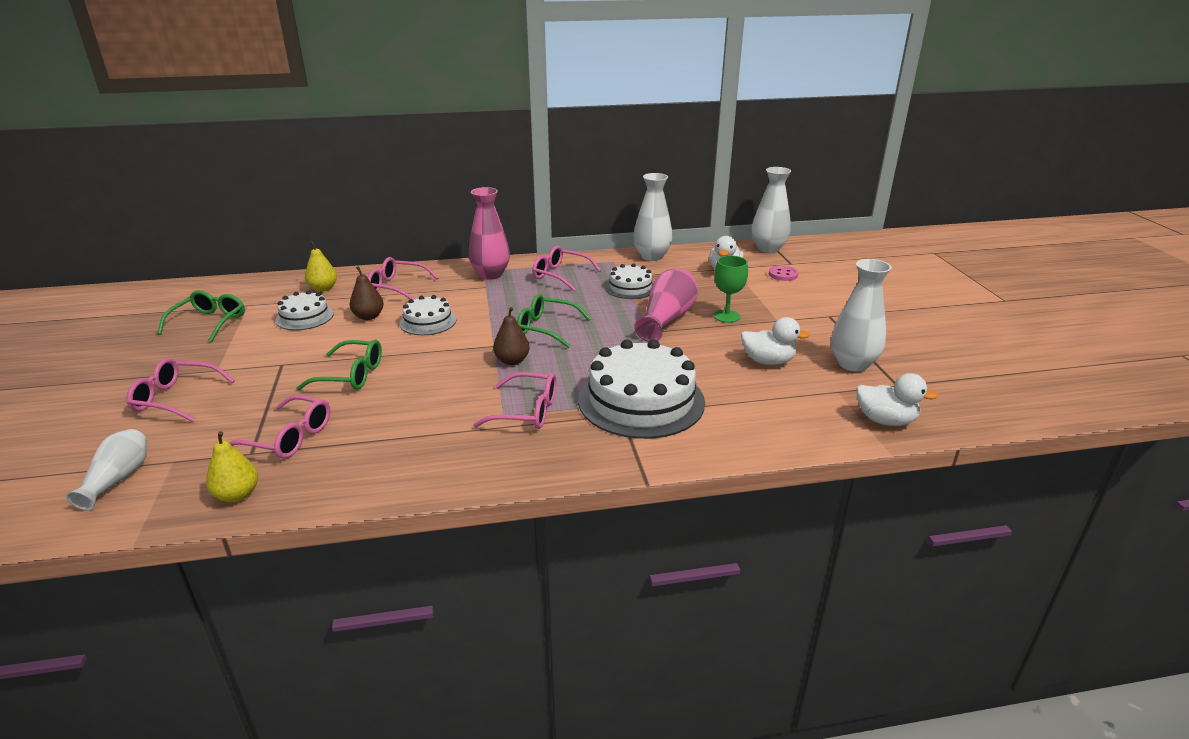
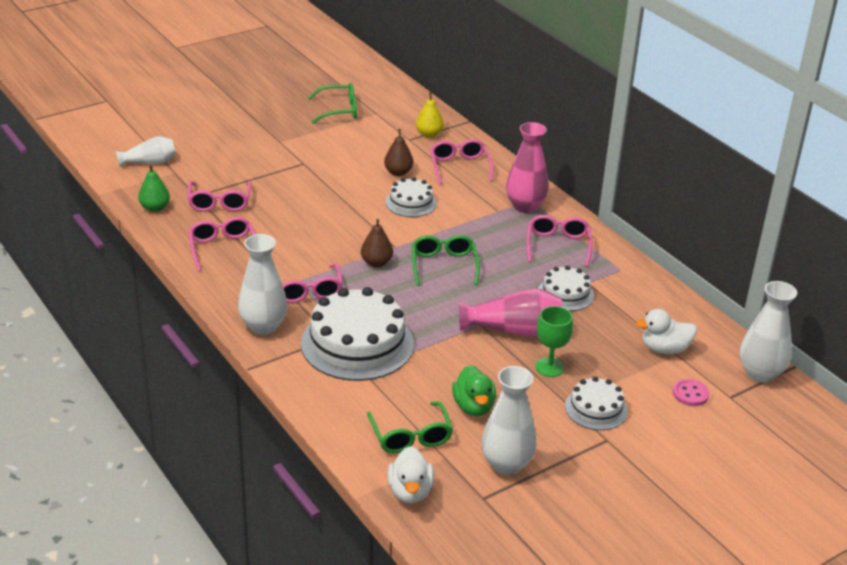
camera: 65 degrees right, 5 degrees up
(176, 398) = (237, 142): pink glasses -> pink glasses (223, 248)
(237, 495) = (155, 208): yellow pear -> green pear
(304, 317) = (376, 145): white cake -> white cake (596, 408)
(351, 375) = (307, 197): green glasses -> green glasses (410, 436)
(652, 256) = (656, 292): white vase -> white vase (263, 326)
(768, 361) = (473, 407): white duck -> green duck

